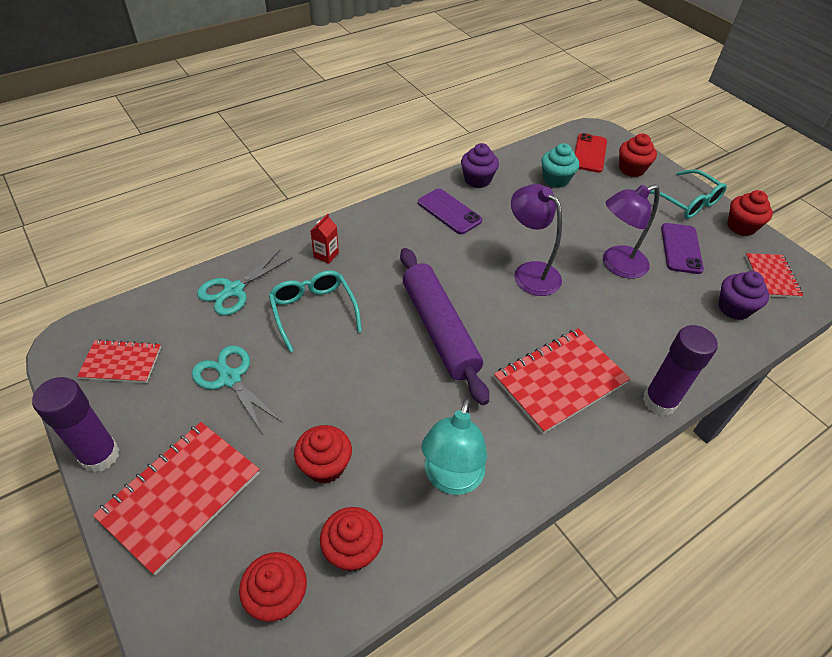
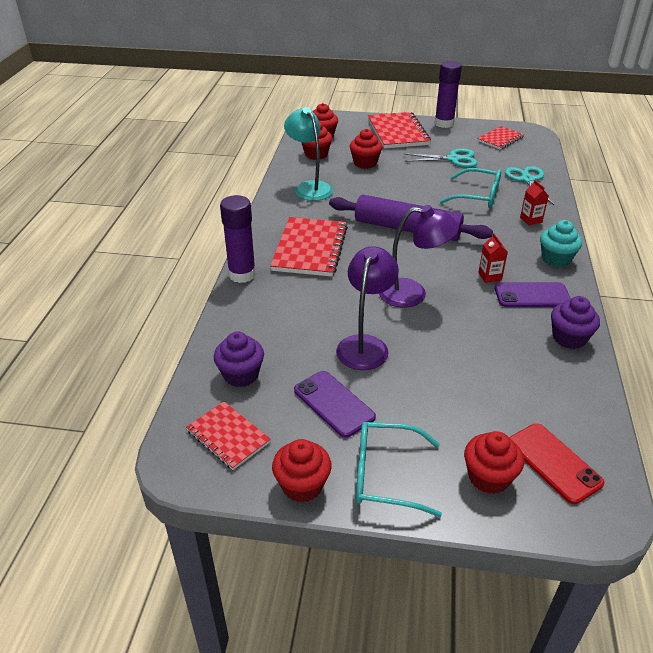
camera: 135 degrees right, 10 degrees down
(451, 242) = (489, 276): none -> red carton
(555, 180) = (523, 393): turquoise cupcake -> turquoise cupcake (556, 259)

